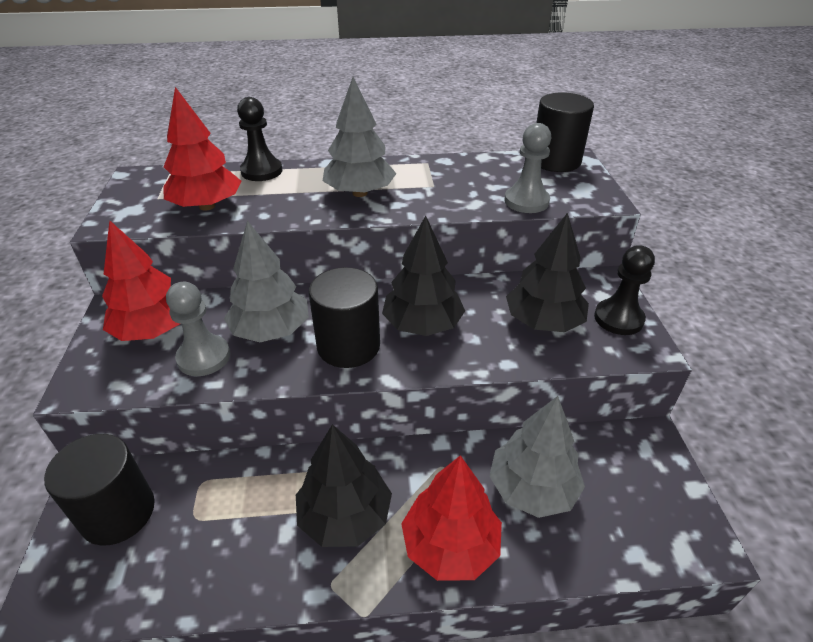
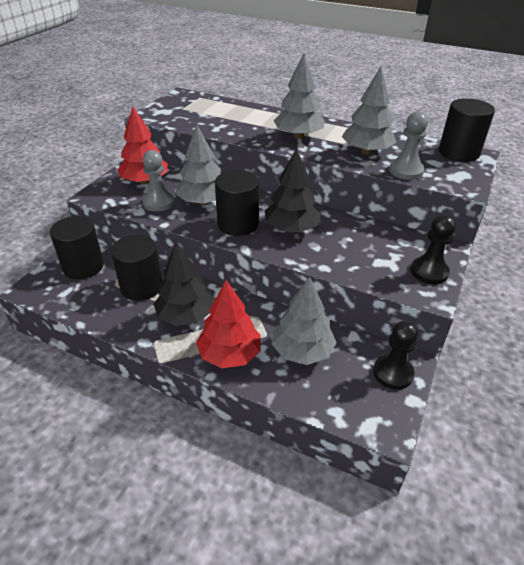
camera: 30 degrees right, 0 degrees up
(207, 206) = (204, 119): red tree -> none
(243, 501) = (141, 287): none -> black cylinder
(261, 171) = (251, 109): black pawn -> black pawn (393, 373)
(460, 189) = (366, 151): none -> grey tree
(543, 322) = (372, 254): black tree -> none

